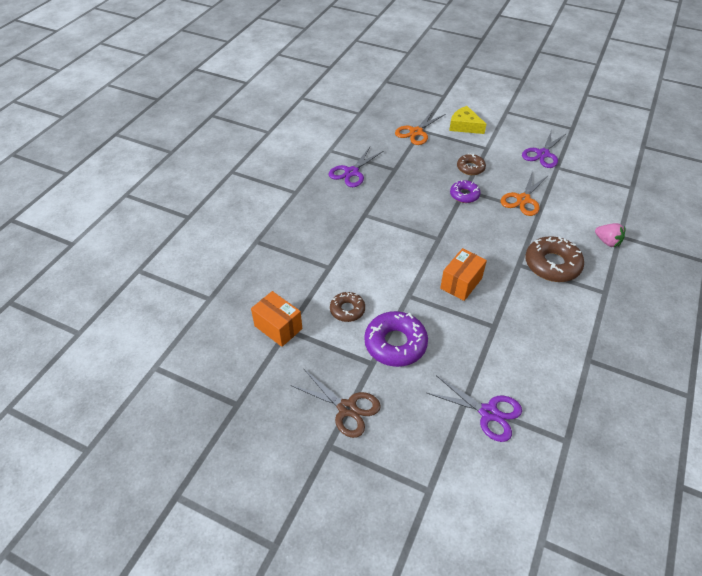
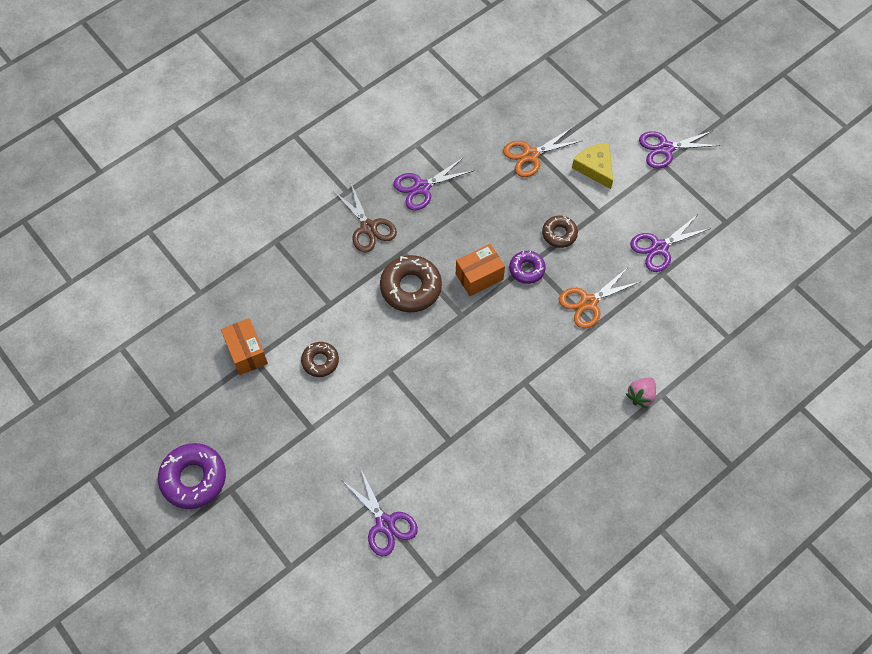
camera: 25 degrees right, 15 degrees up
(347, 408) = (264, 462): brown scissors -> brown scissors (368, 227)
(395, 343) = (344, 417): purple donut -> purple donut (193, 478)
(461, 283) = (449, 379): orange box -> orange box (479, 277)
(501, 103) = (665, 148): none -> purple scissors
(552, 264) = (559, 398): brown donut -> brown donut (411, 287)
(607, 242) = (641, 395): pink strawberry -> pink strawberry turned 60 degrees clockwise

